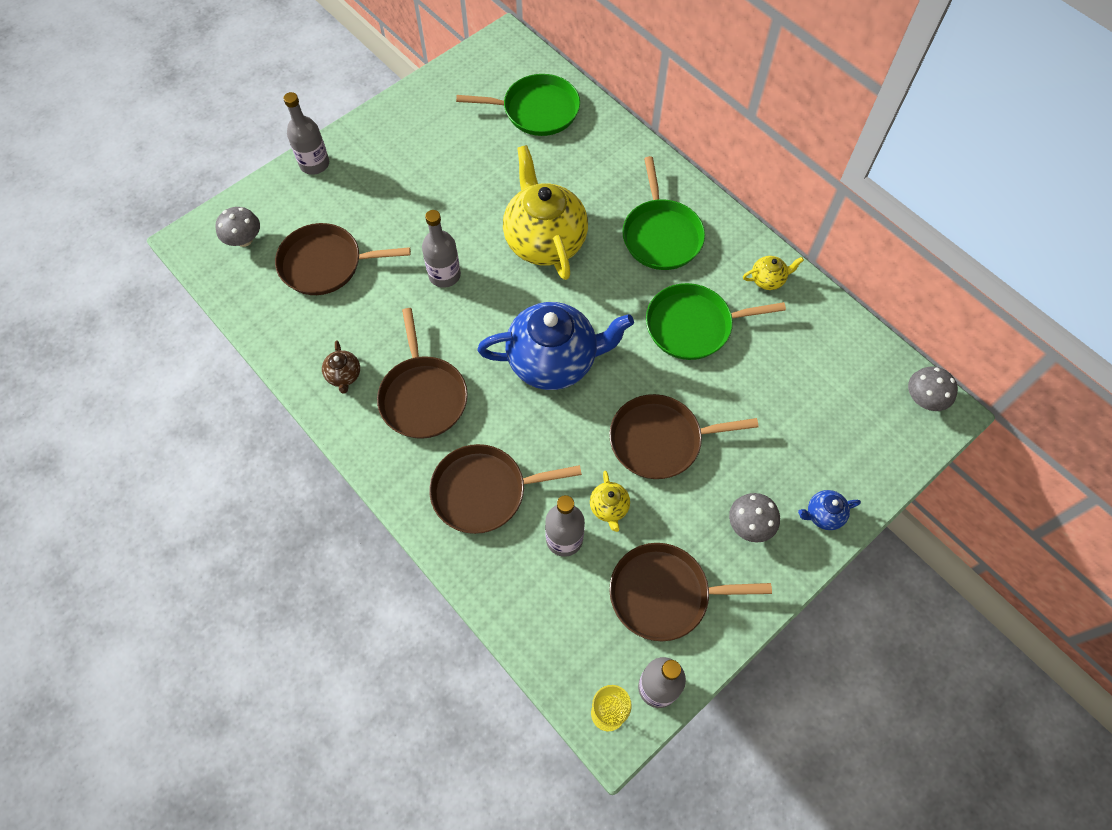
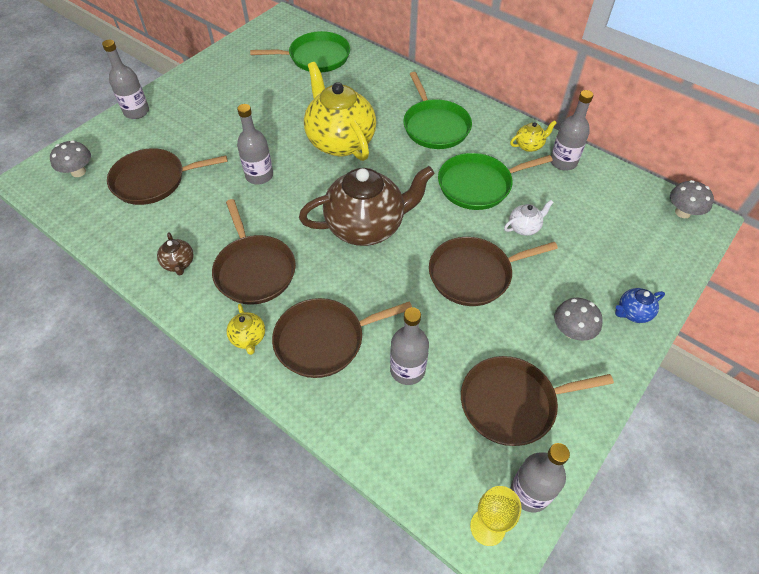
camera: 10 degrees left, 10 degrees down
(554, 361) = (367, 226): blue teapot -> brown teapot
(609, 508) = (442, 336): yellow teapot -> yellow teapot (248, 338)
(732, 390) = (524, 227): none -> white teapot
(802, 309) = (563, 162): none -> grey bottle

